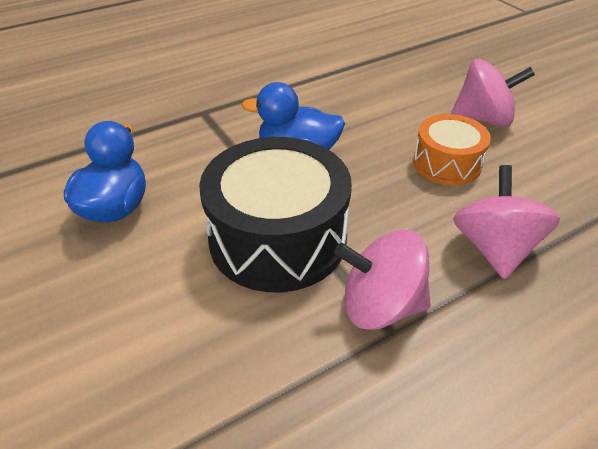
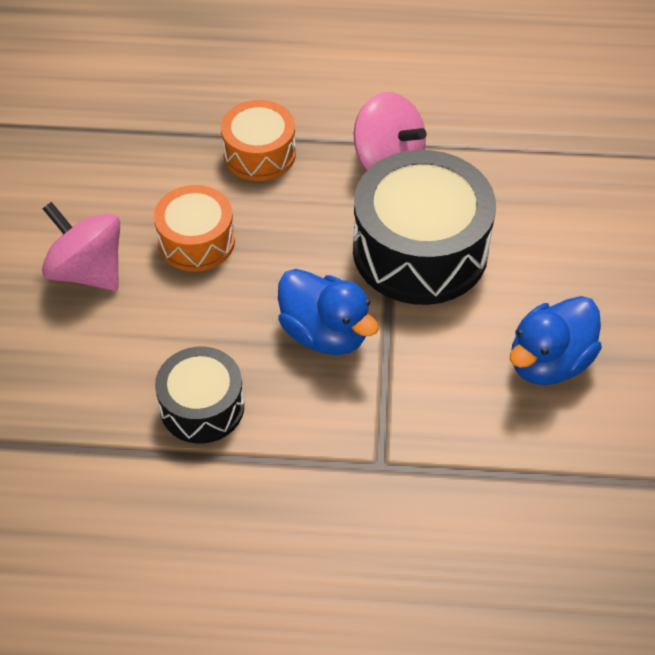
camera: 145 degrees left, 10 degrees up
(331, 94) = (202, 407): none -> black drum
(494, 248) = (259, 154): pink spinning top -> orange drum

